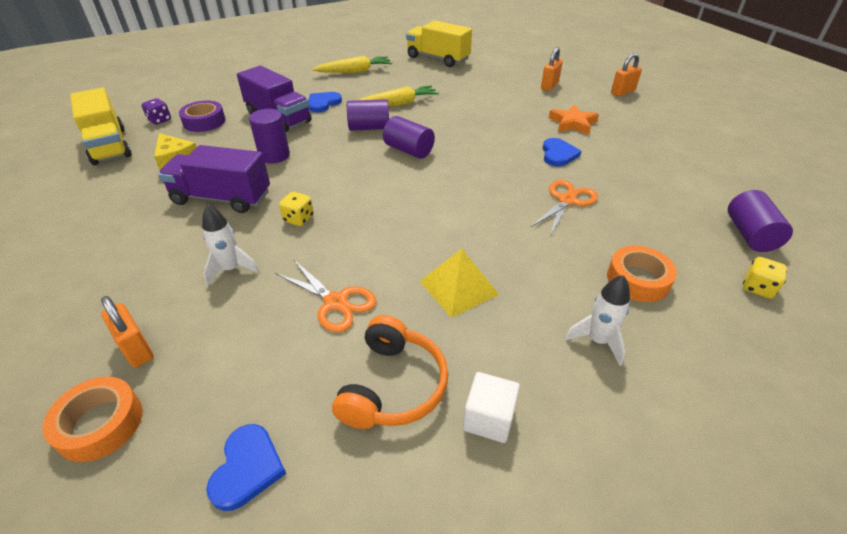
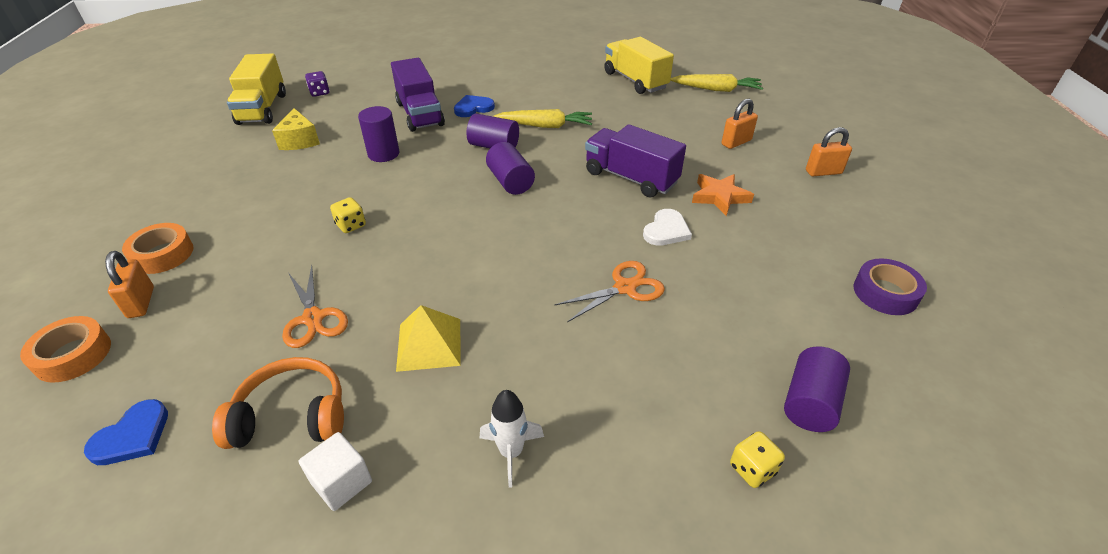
camera: 25 degrees right, 0 degrees up
(204, 122) = (354, 103): purple tape -> purple tape (885, 293)
(222, 198) = (307, 185): purple truck -> purple truck (631, 178)
(231, 269) = (260, 256): white rocket -> none
(355, 71) = (534, 78): yellow carrot -> yellow carrot (716, 89)
(393, 386) = (292, 416): orange headphones -> orange headphones turned 135 degrees counterclockwise
(558, 154) = (666, 230): blue heart -> white heart
(638, 280) = (617, 405): orange tape -> orange tape (162, 254)

